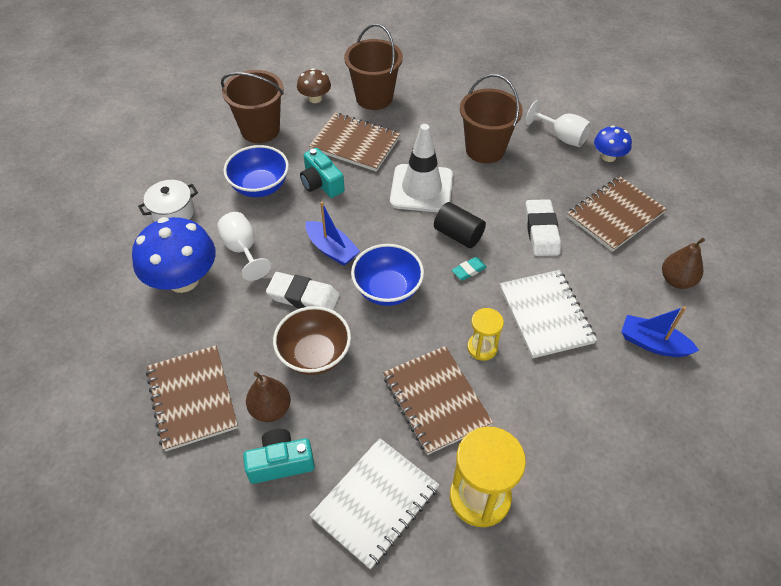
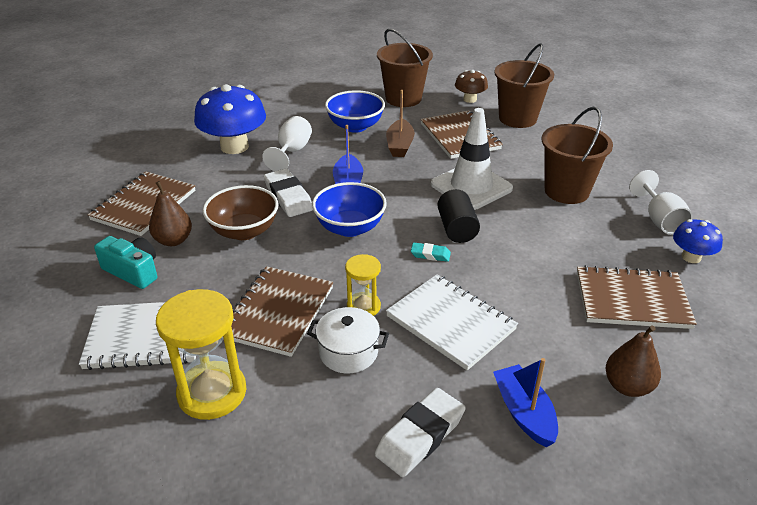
camera: 45 degrees right, 15 degrees down
(173, 212) = (282, 112): white pot -> white pot (348, 352)
(321, 183) = (400, 145): turquoise camera -> brown boat
(541, 231) = (536, 268): white eraser -> white eraser (420, 436)
(545, 315) = (450, 323): white notebook -> white notebook turned 75 degrees counterclockwise

